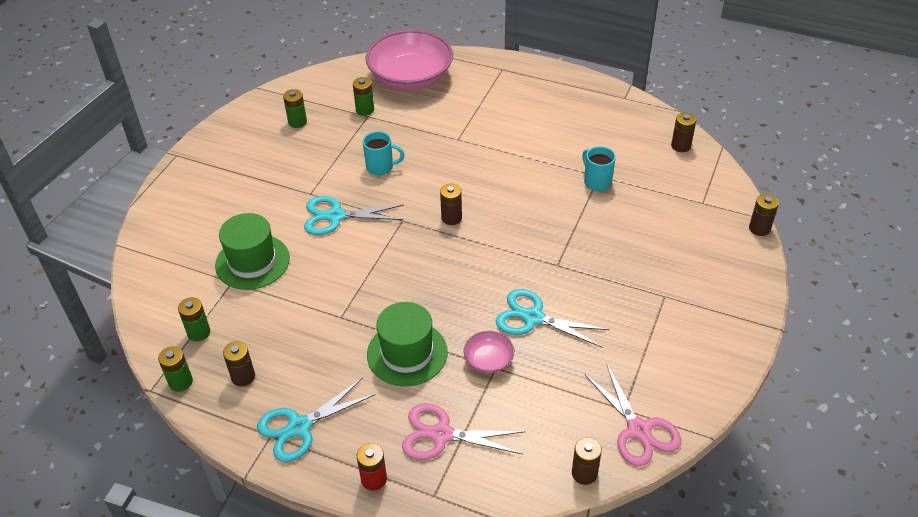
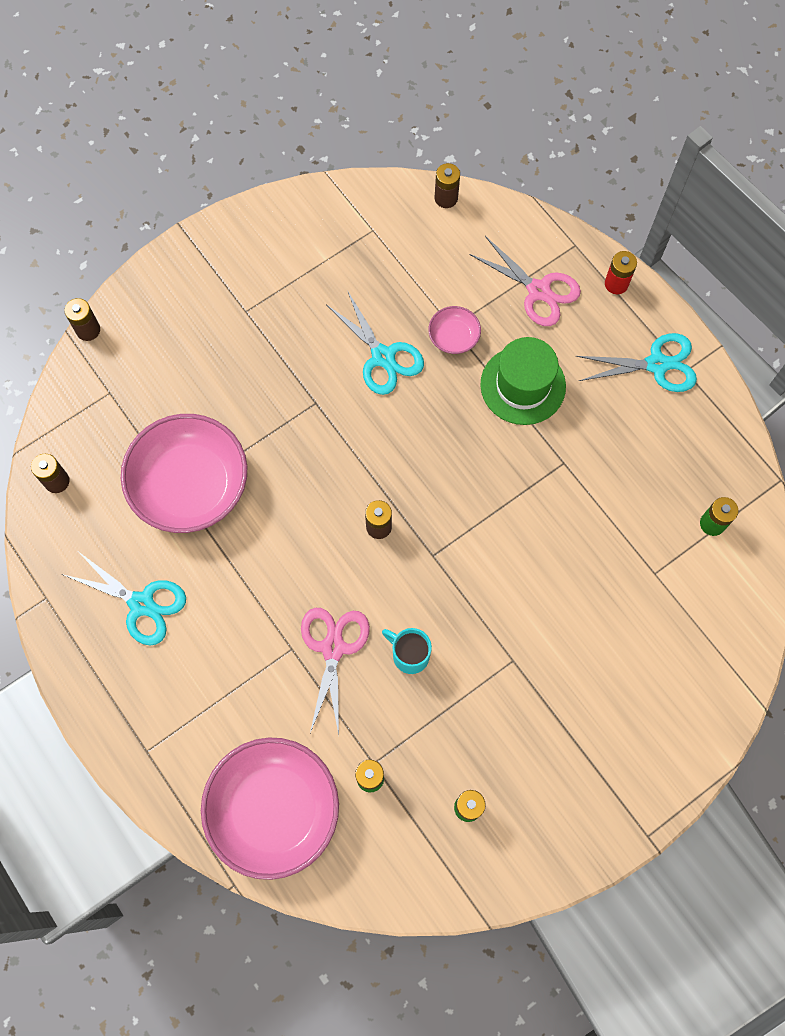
camera: 150 degrees left, 25 degrees up
(180, 382) = (748, 473): green battery -> none
(243, 377) = (687, 445): brown battery -> none
(252, 262) = (622, 589): green hat -> none
(336, 216) = (501, 605): turquoise scissors -> turquoise scissors (141, 604)
(596, 182) = (190, 485): turquoise mug -> pink bowl
(638, 430) = (376, 207): pink scissors -> pink scissors (333, 648)

